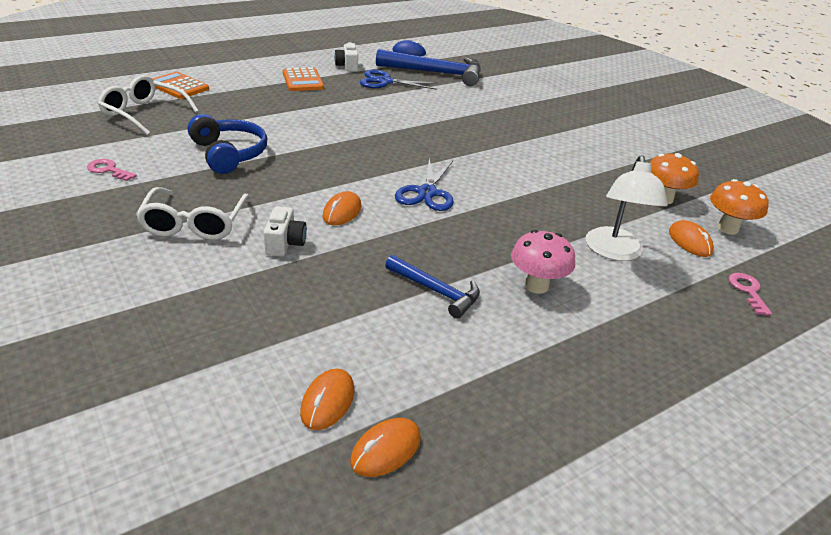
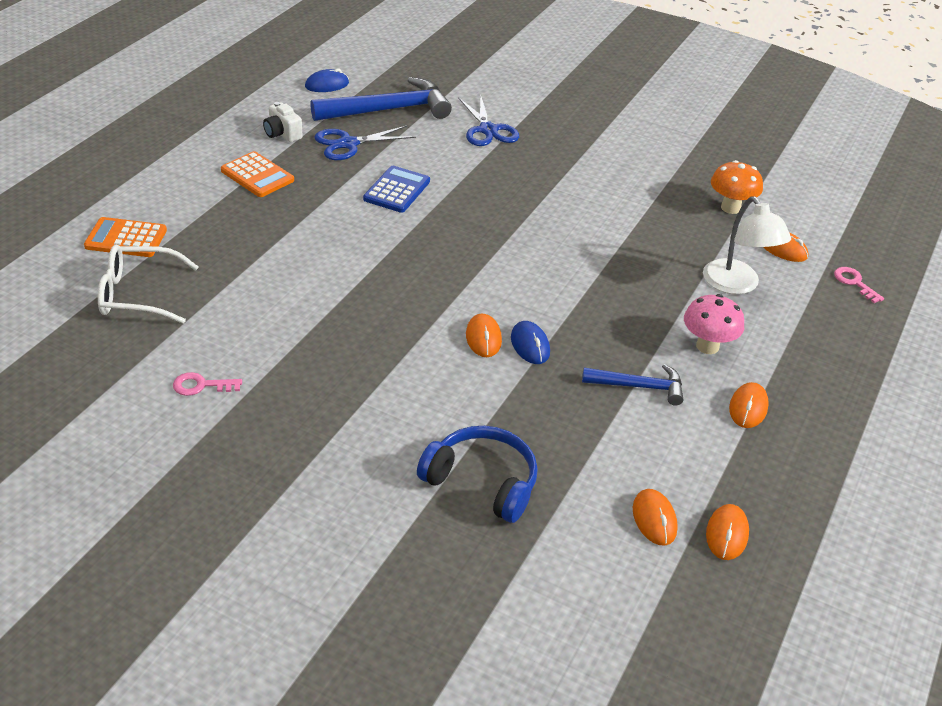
camera: 30 degrees left, 5 degrees up
(194, 224) = (367, 410): white glasses -> none
(229, 154) = (299, 313): blue headphones -> blue headphones (482, 482)
(285, 243) = (471, 395): white camera -> none
(374, 229) = (530, 345): none -> blue mouse
(388, 112) = (397, 190): none -> blue calculator
(427, 193) = (534, 283): blue scissors -> blue scissors (488, 130)
(528, 348) = (748, 408): none -> orange mouse
(727, 228) = (800, 222): orange mushroom -> none

